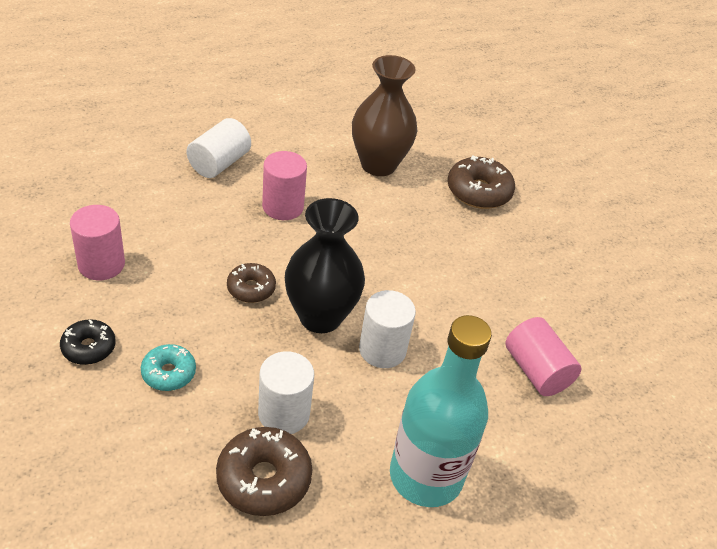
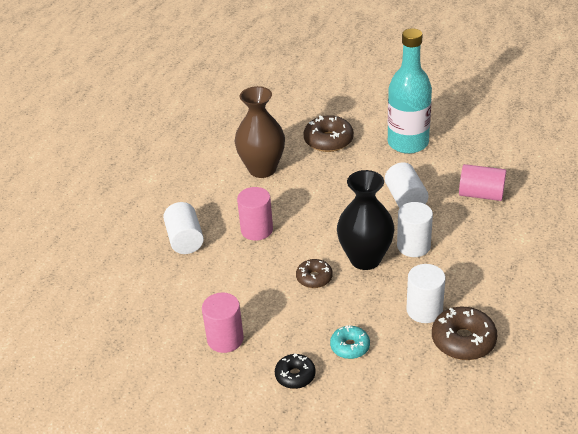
camera: 40 degrees left, 5 degrees down
(426, 476) = (514, 274): turquoise bottle -> turquoise bottle (408, 143)
(453, 303) = (405, 199): none -> white cylinder

